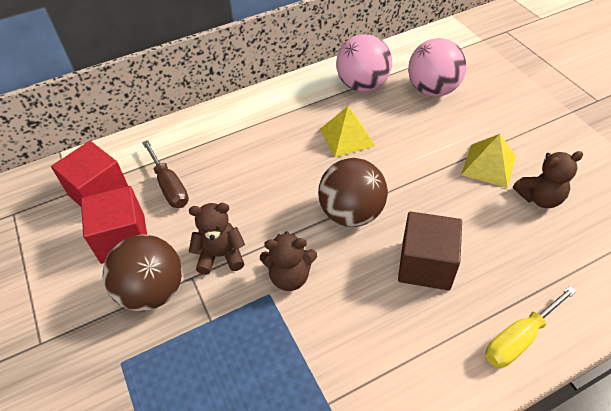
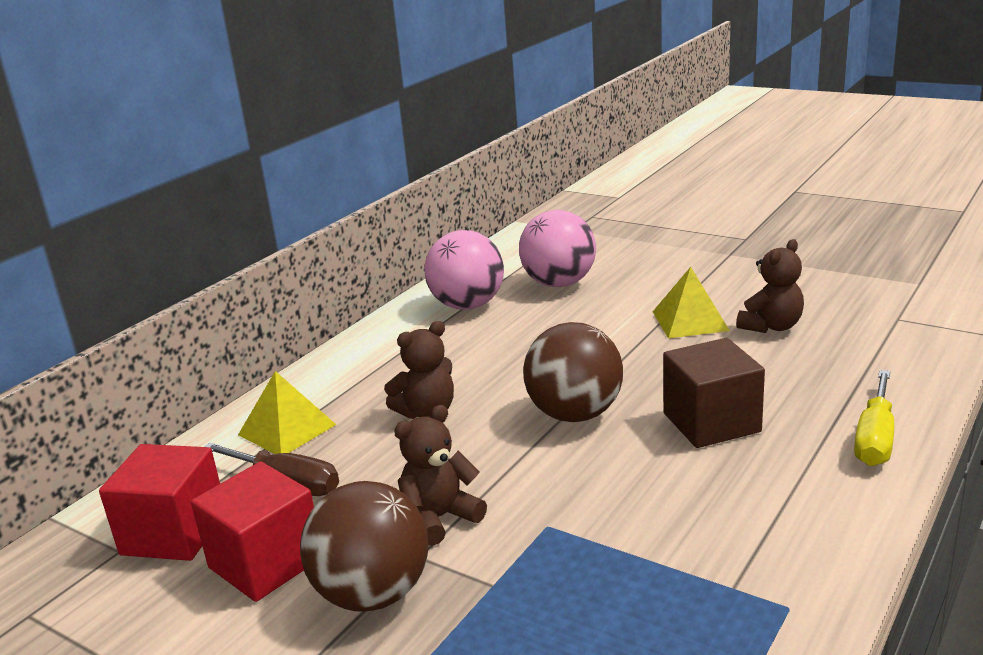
camera: 30 degrees left, 25 degrees down
(290, 276) = (557, 498): brown teddy bear -> brown teddy bear (427, 412)
(346, 137) = (496, 354): yellow pyramid -> yellow pyramid (287, 429)

